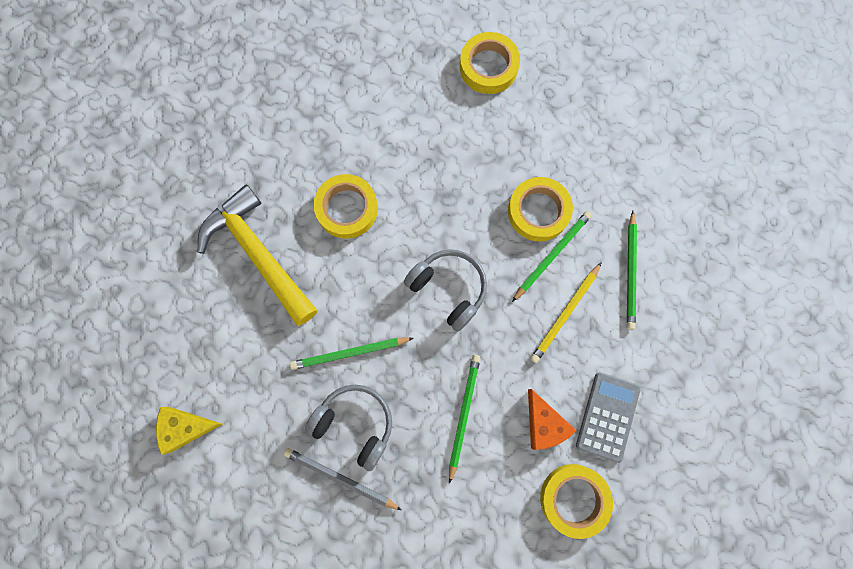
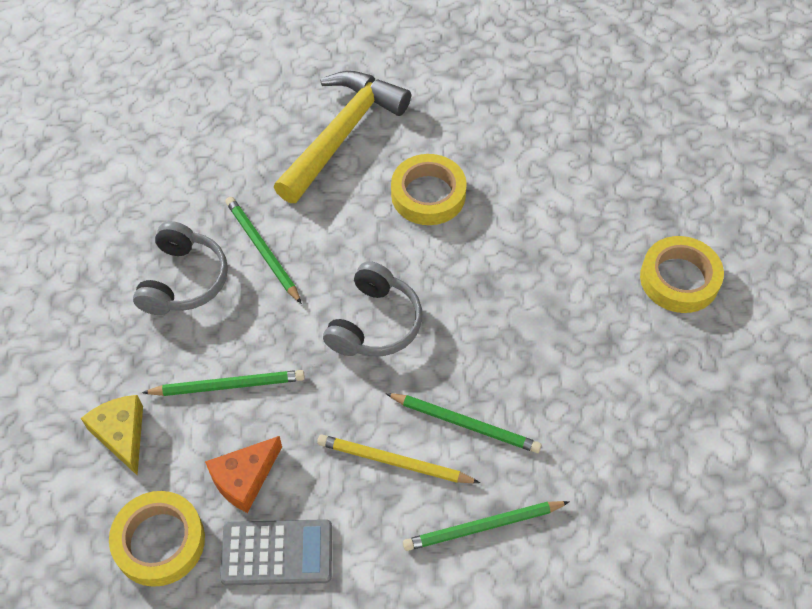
camera: 70 degrees right, 20 degrees down
(185, 427) = (136, 135): yellow cheese -> yellow cheese (122, 434)
(340, 478) = (119, 286): grey pencil -> none
(538, 211) = (516, 391): yellow tape -> none

